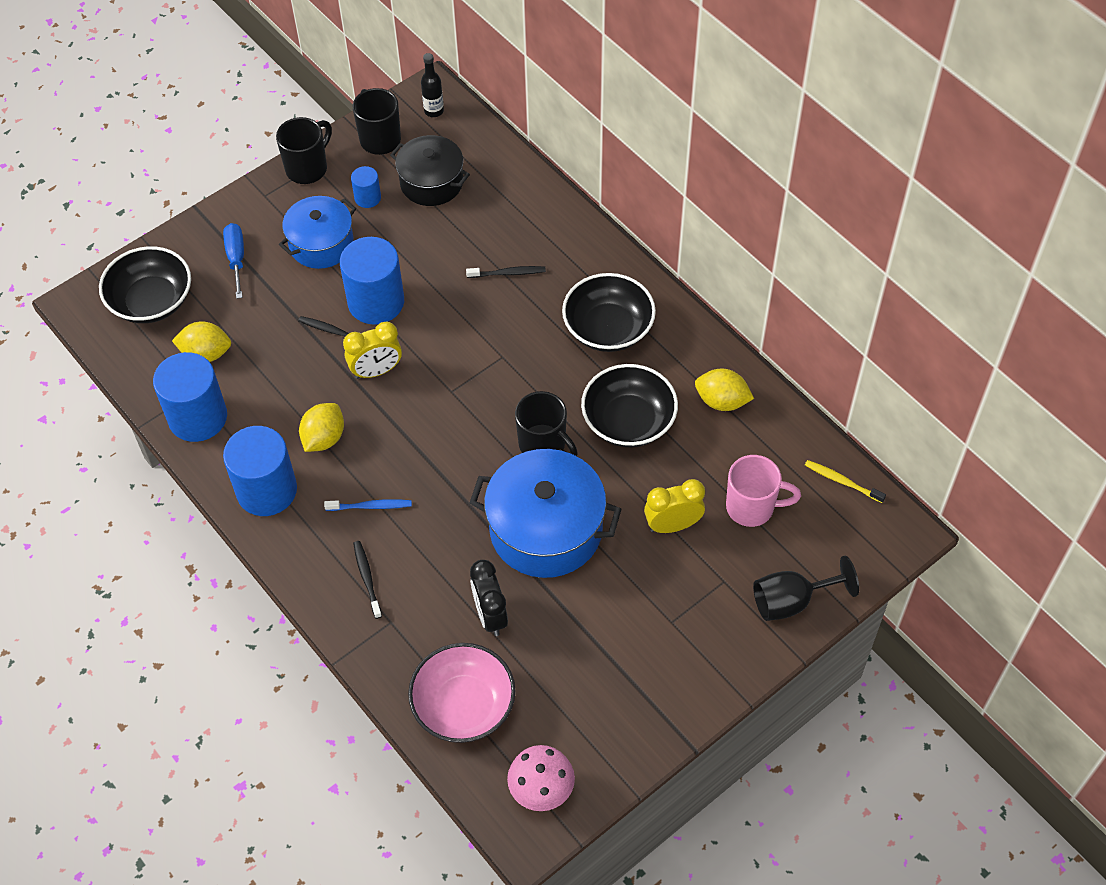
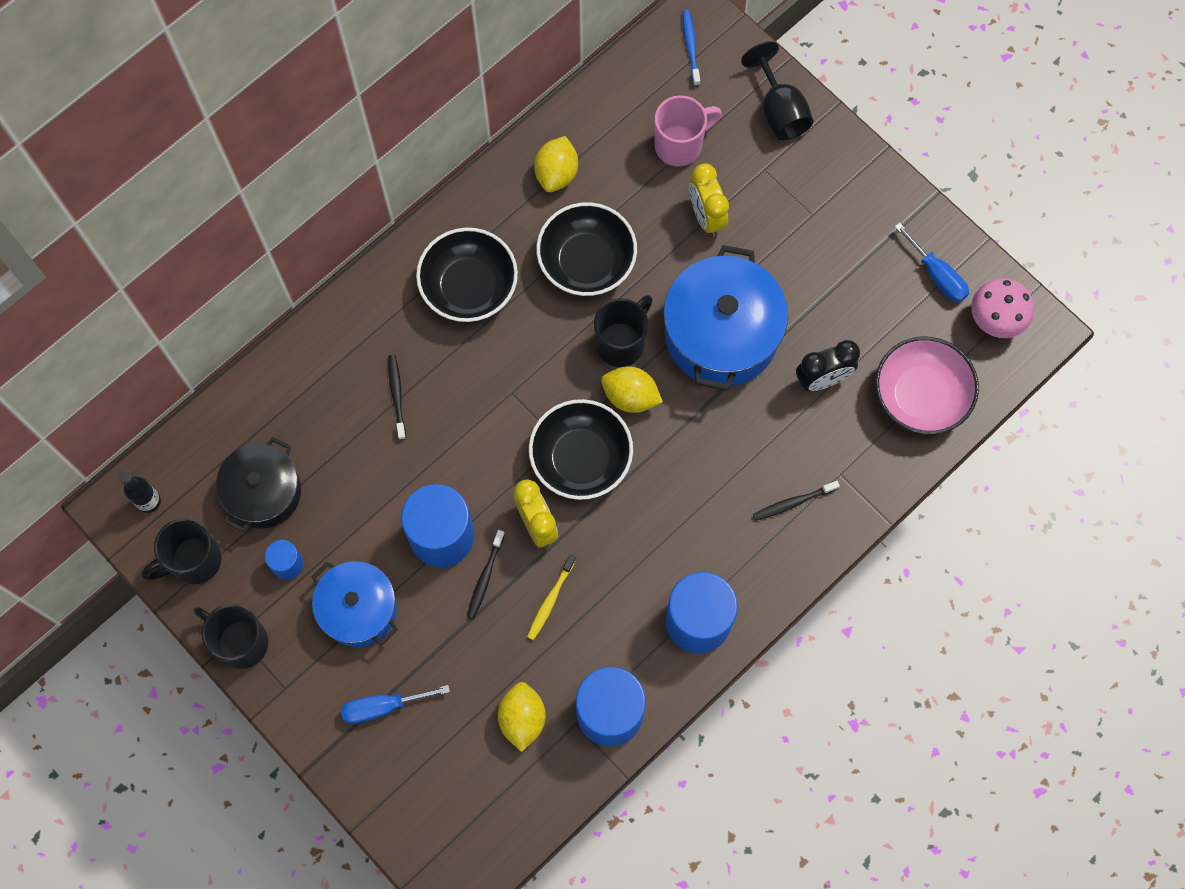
camera: 95 degrees left, 15 degrees up
(151, 301) = (449, 798): black bowl -> black bowl (581, 458)
(324, 438) = (628, 569): yellow lemon -> yellow lemon (630, 397)
(370, 506) = (709, 509): blue toothbrush -> blue toothbrush (691, 47)
(597, 737) = (937, 275): none -> blue screwdriver
(752, 507) = (680, 145): pink mug -> pink mug turned 60 degrees clockwise
(842, 481) = (644, 65): yellow toothbrush -> yellow toothbrush (550, 600)

